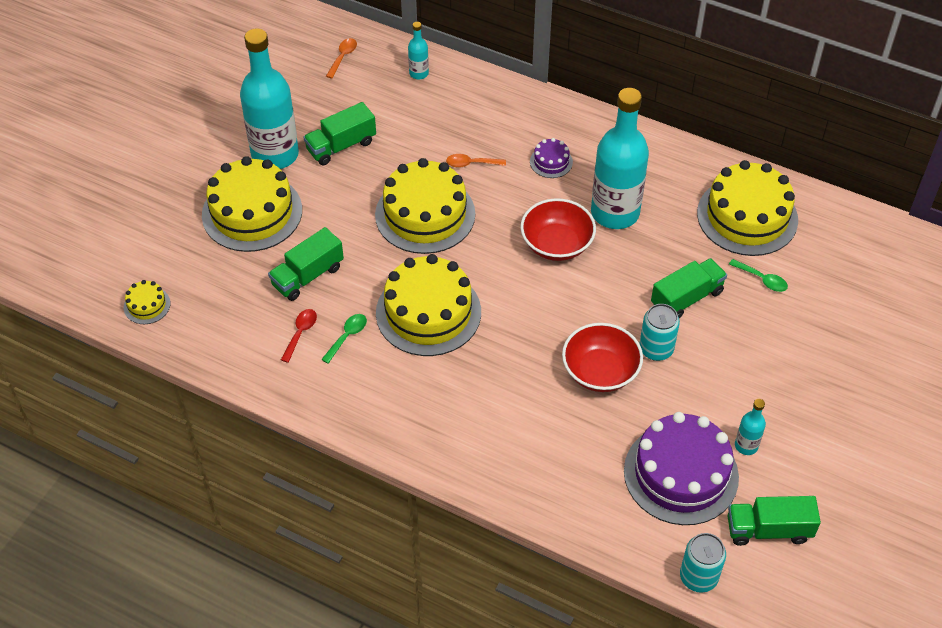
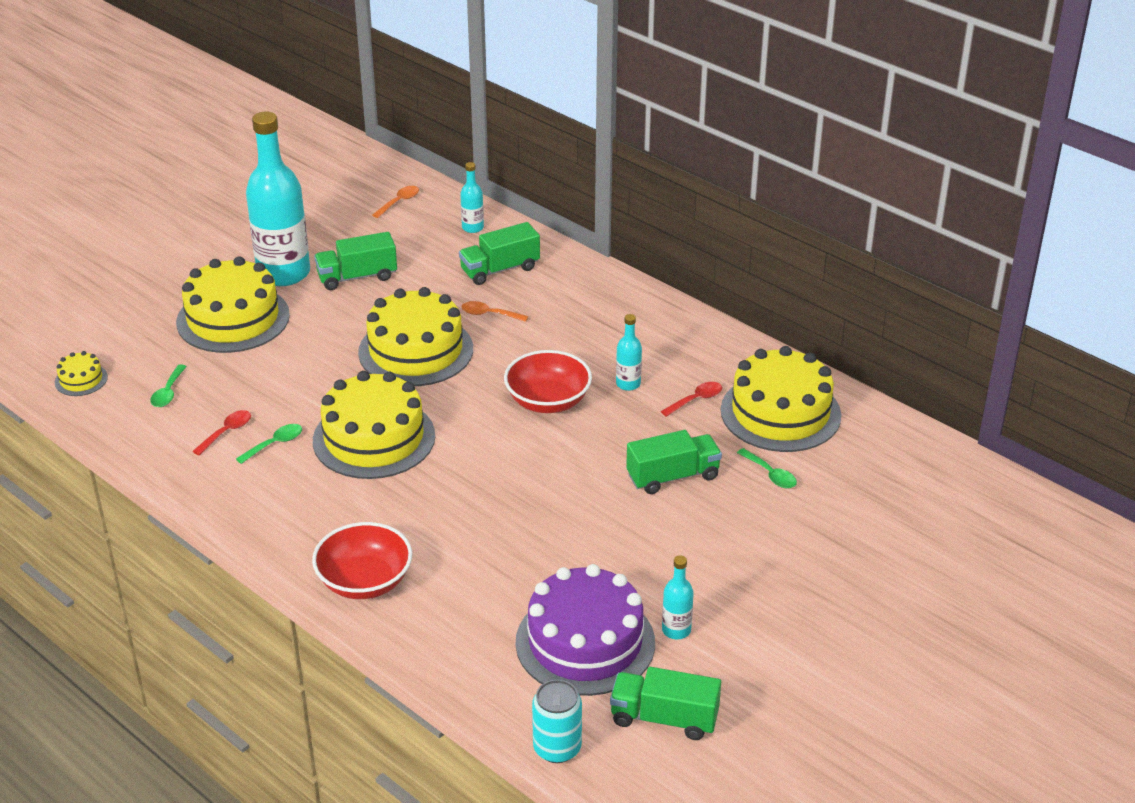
camera: 15 degrees right, 15 degrees down
(230, 302) = (168, 392): none -> green spoon
(307, 276) = (261, 383): green truck -> green truck (500, 269)
(551, 162) = (578, 327): purple cake -> none
(600, 371) = (539, 527): red bowl -> red bowl (365, 581)
(615, 213) = (628, 384): turquoise bottle -> turquoise bottle, size x0.43
(656, 349) = (614, 518): turquoise can -> none
(675, 217) = (696, 400): none -> red spoon

